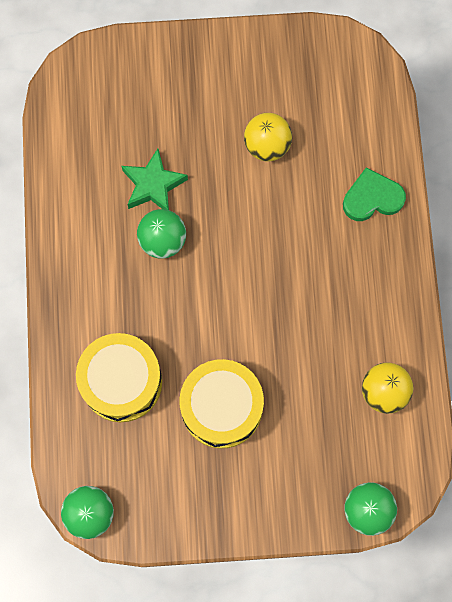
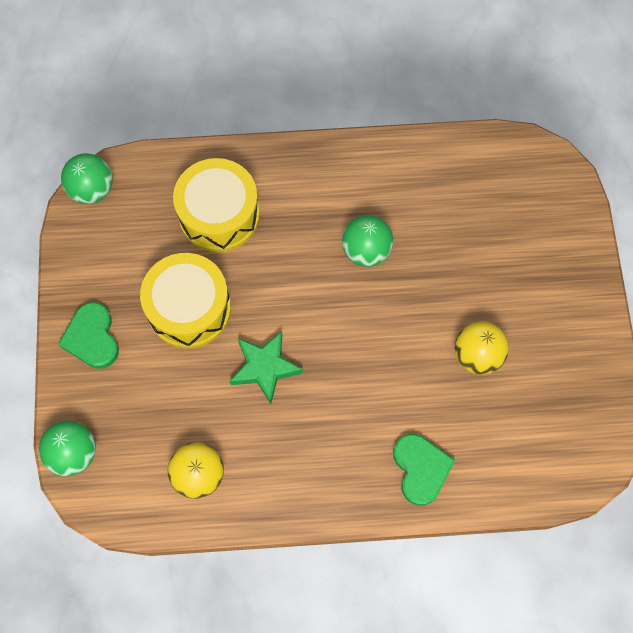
camera: 90 degrees right, 5 degrees down
(153, 185) = (427, 241): green star -> green star (265, 368)
(252, 501) = (92, 338): none -> green heart

